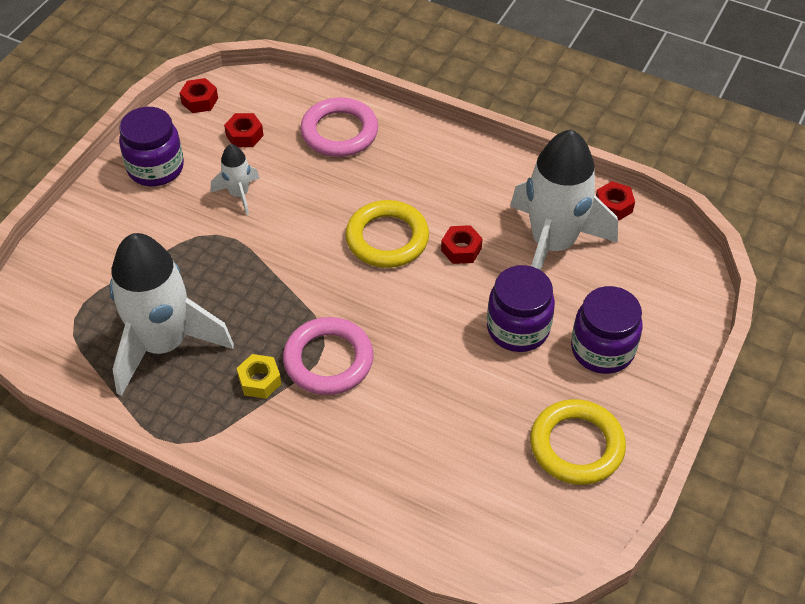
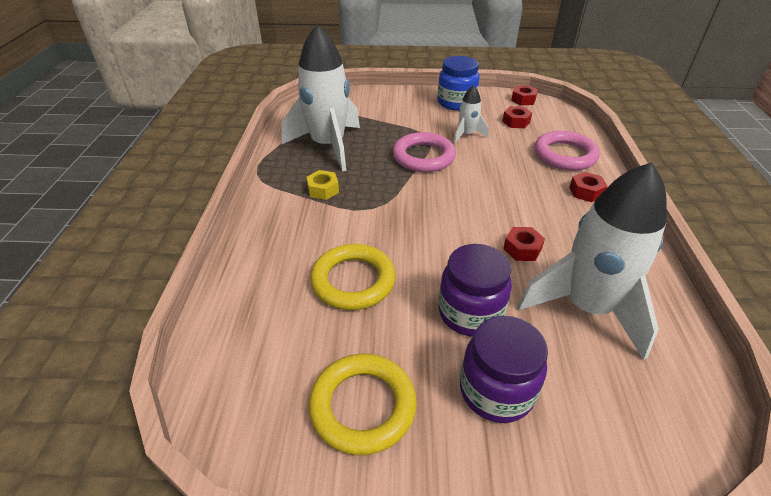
camera: 65 degrees right, 10 degrees down
(156, 168) = (456, 103): purple jar -> blue jar
(328, 360) = (360, 214): pink ring -> pink ring (423, 157)
(387, 238) = (493, 206): yellow ring -> yellow ring (353, 281)
(613, 206) = (685, 341): red nut -> red nut (586, 192)

